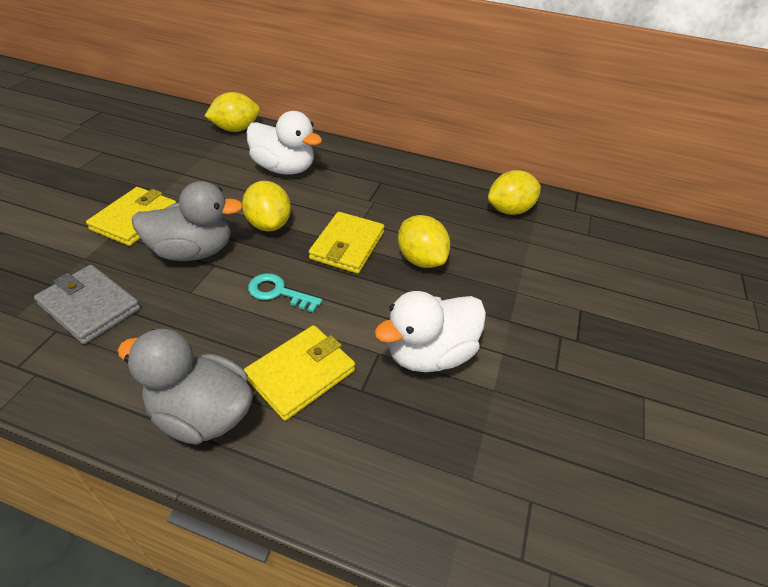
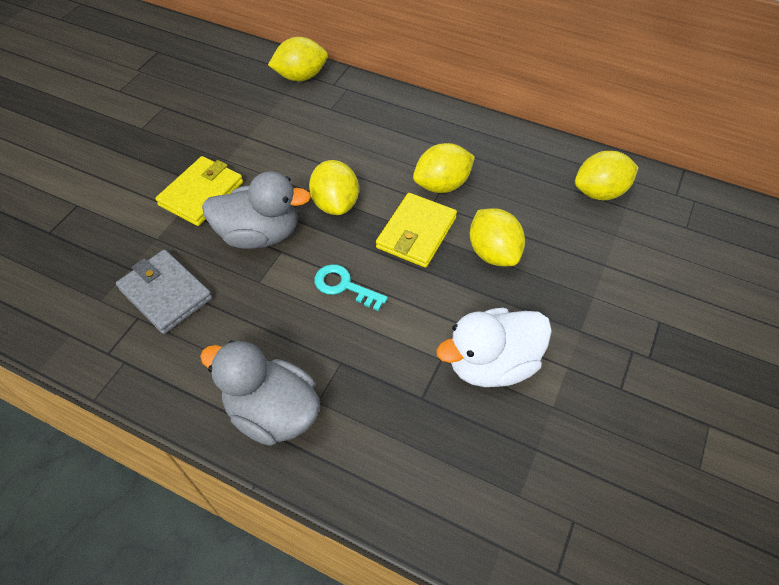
camera: 10 degrees right, 10 degrees up
(284, 168) = (352, 131): white duck -> none
(300, 374) = (364, 377): yellow wallet -> none
(369, 207) = (442, 185): none -> yellow lemon

